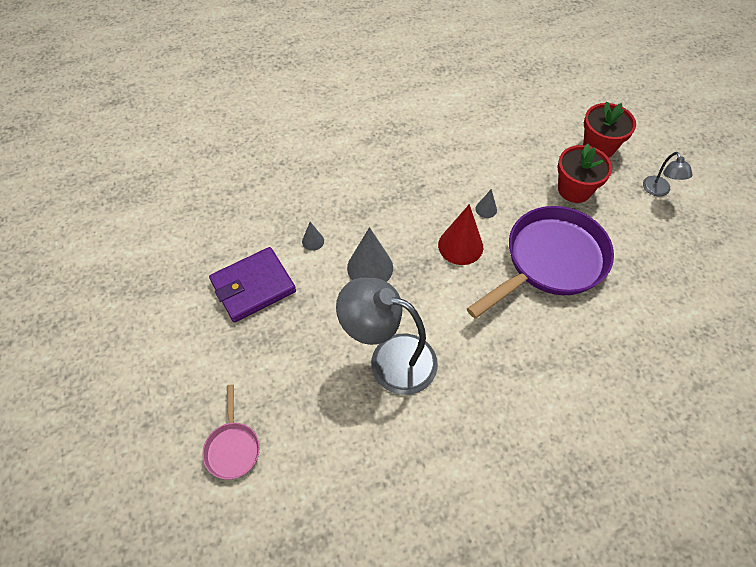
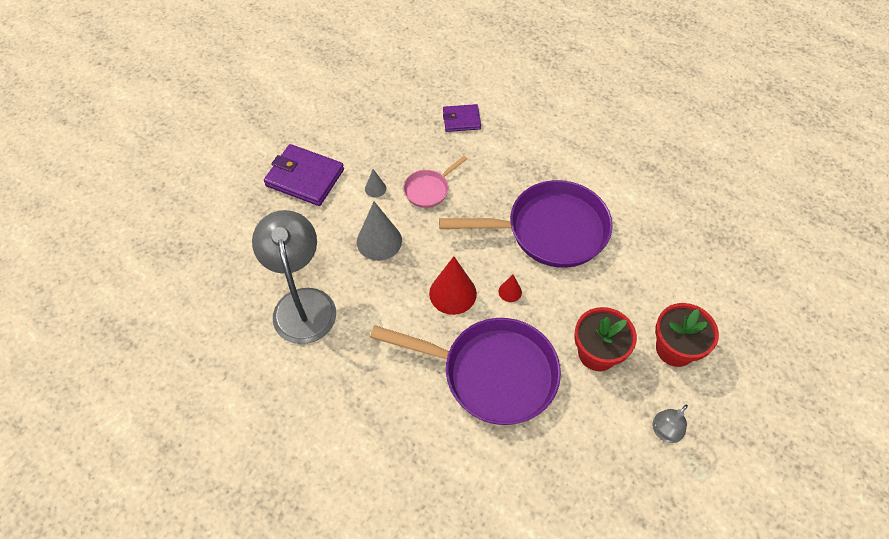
camera: 55 degrees right, 0 degrees up
(233, 447) = (167, 248): pink pan -> pink pan (429, 189)
(295, 146) = (461, 120): none -> purple wallet
(449, 155) = (549, 230): none -> purple pan
(486, 209) = (510, 291): grey cone -> red cone

